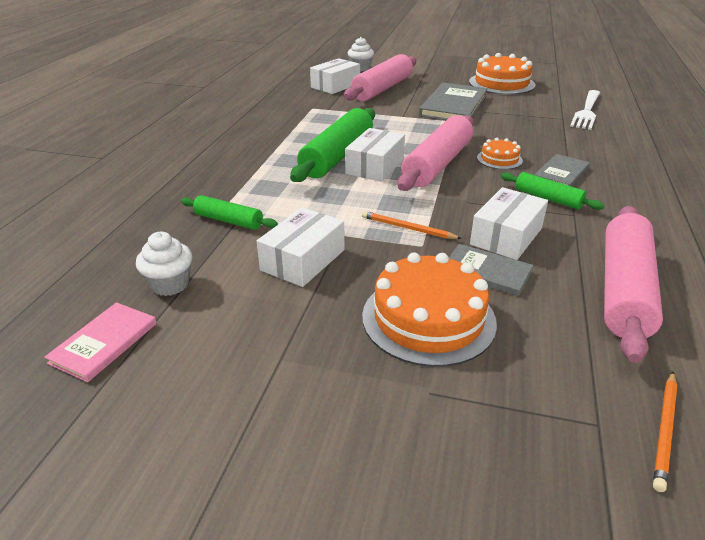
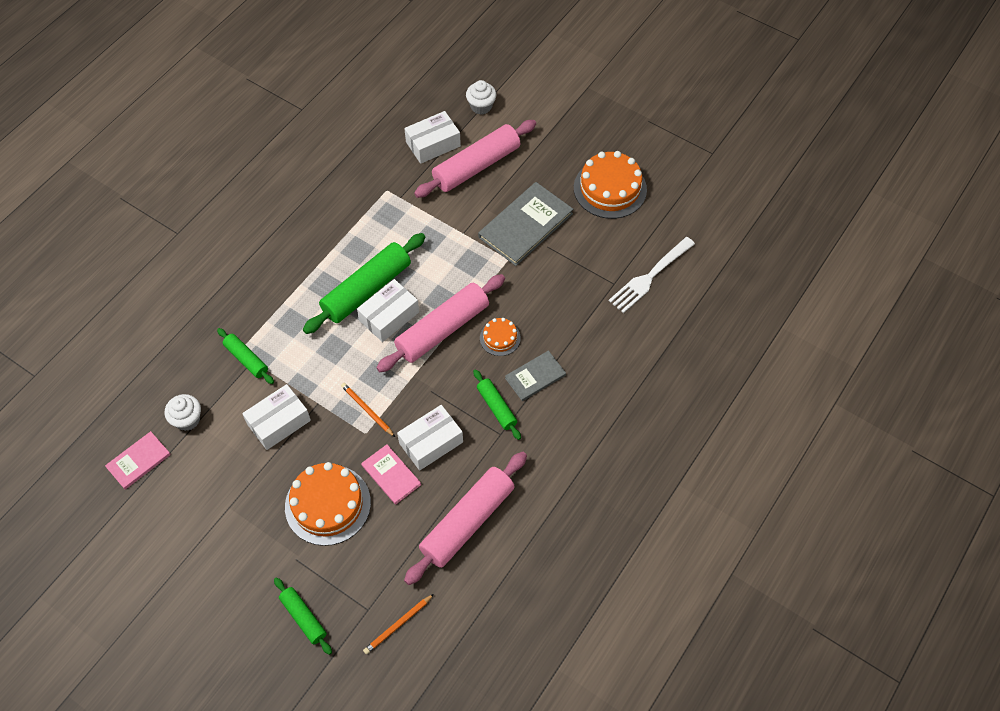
camera: 20 degrees right, 25 degrees up
(486, 272) = (391, 475): grey book -> pink book
(507, 471) = (303, 618): none -> green rolling pin

